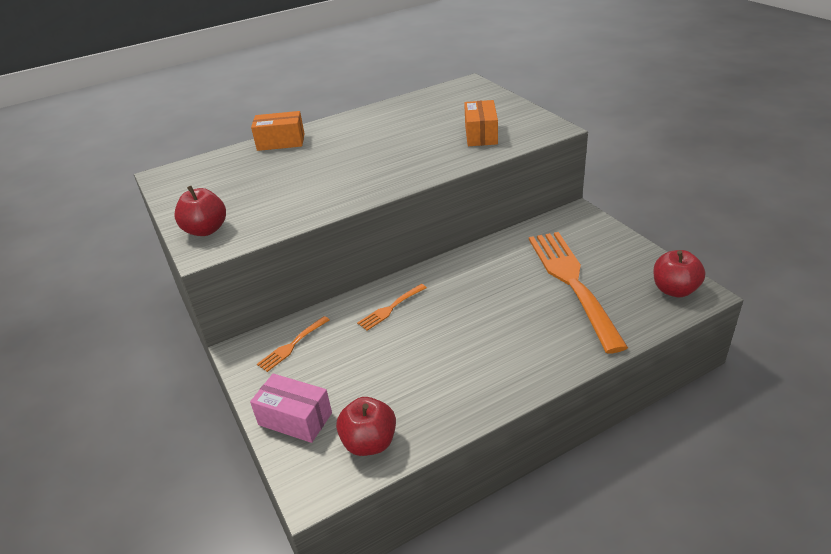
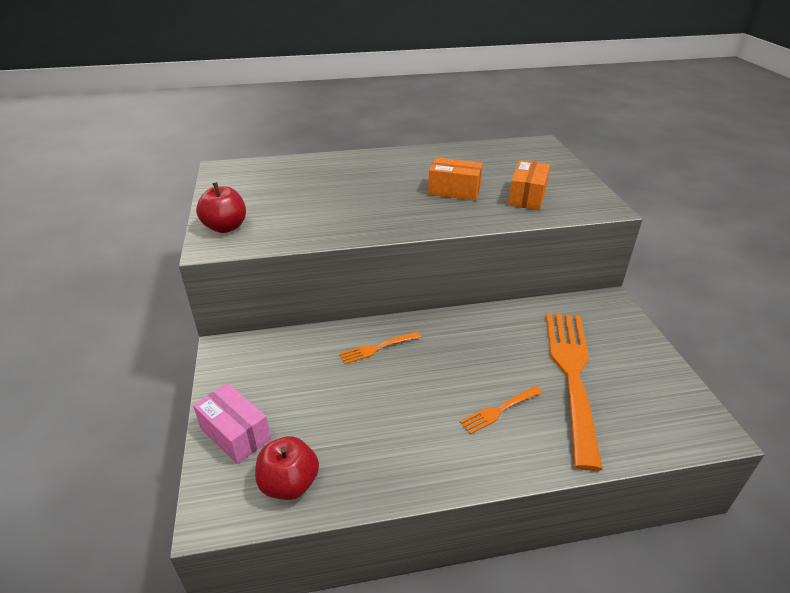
camera: 15 degrees right, 0 degrees up
(281, 142) = (337, 161): orange box -> orange box (454, 191)
(292, 345) = (270, 358): orange fork -> orange fork (499, 410)
(674, 290) = (684, 417): red apple -> none

